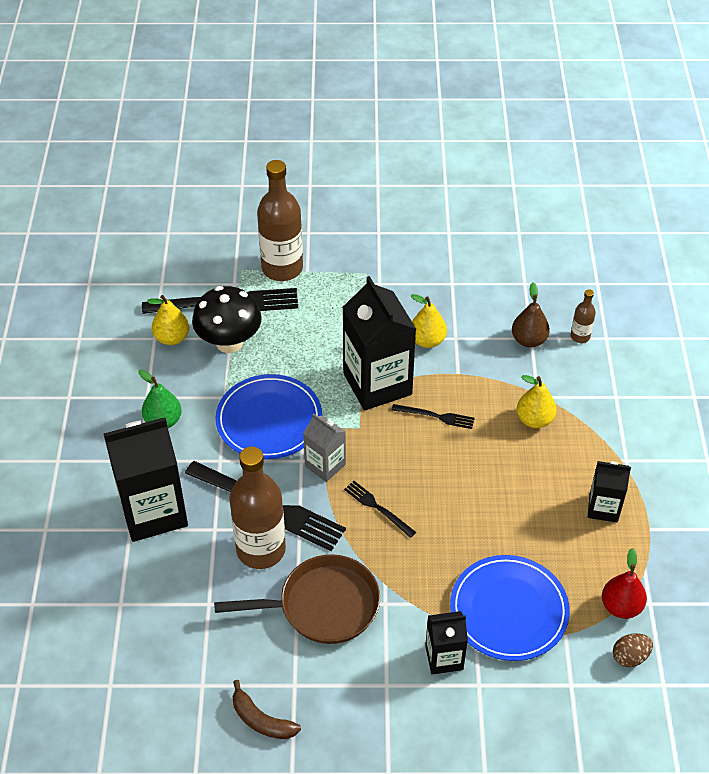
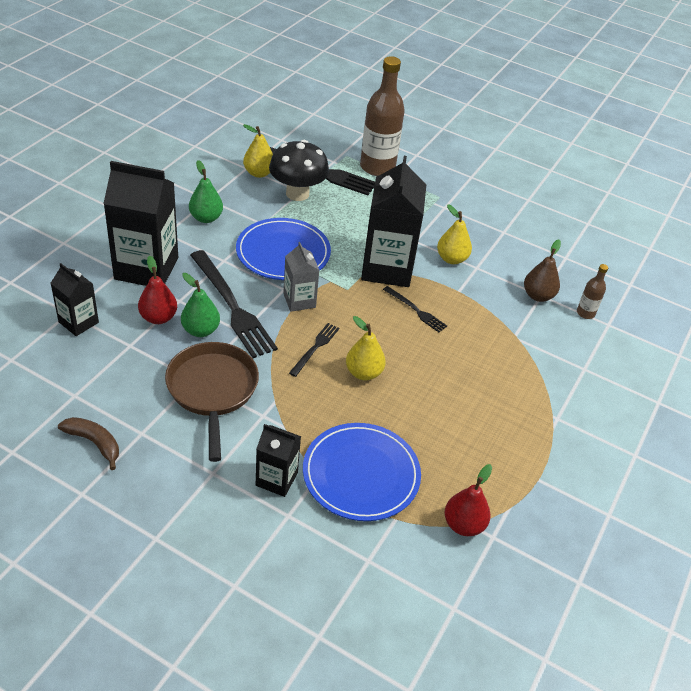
camera: 25 degrees right, 5 degrees down
(210, 559) = (158, 318): none -> red pear
(261, 549) = (200, 330): brown bottle -> green pear
(261, 720) = (94, 443): brown banana -> brown banana turned 150 degrees clockwise
(322, 605) = (212, 391): brown pan -> brown pan turned 120 degrees counterclockwise
(377, 508) = (315, 348): black fork -> black fork turned 45 degrees clockwise
(534, 420) = (498, 351): yellow pear -> yellow pear (363, 373)
(603, 508) = (508, 442): black carton -> black carton (78, 322)
(630, 657) = (440, 568): brown egg -> none

